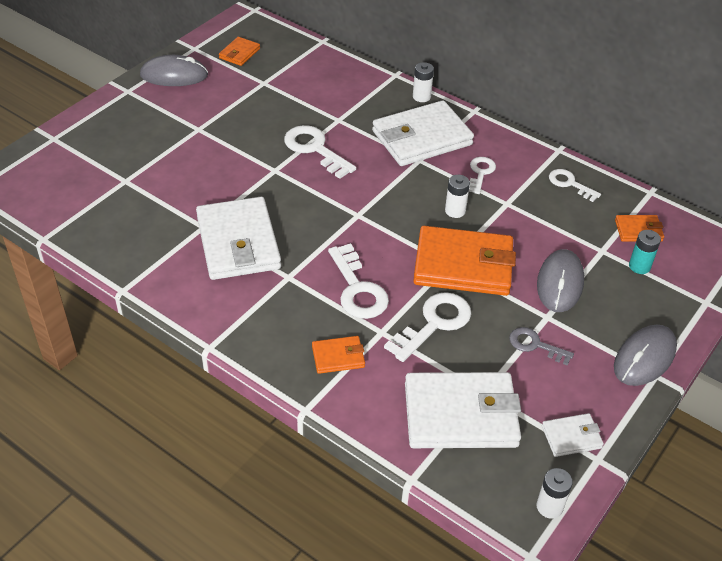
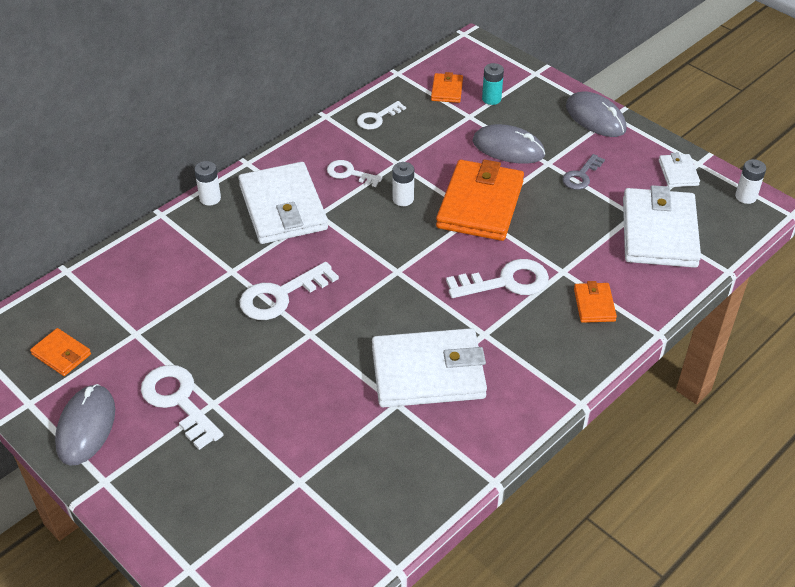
camera: 80 degrees left, 0 degrees up
(434, 323) = (554, 234): white key -> white key (178, 401)

